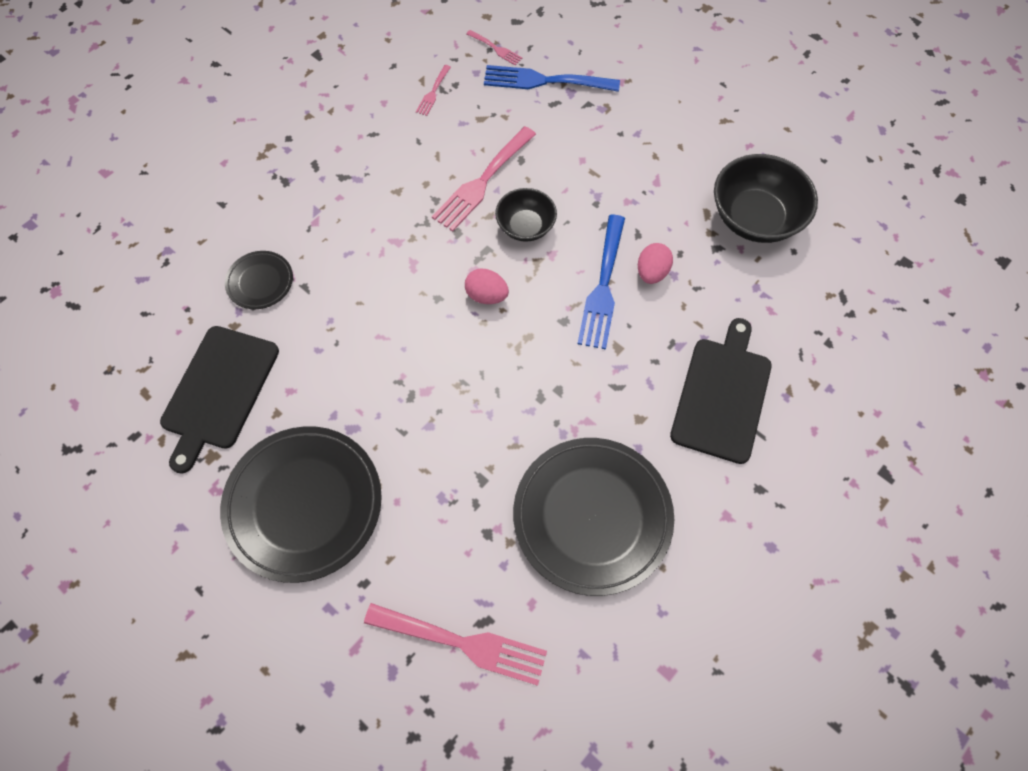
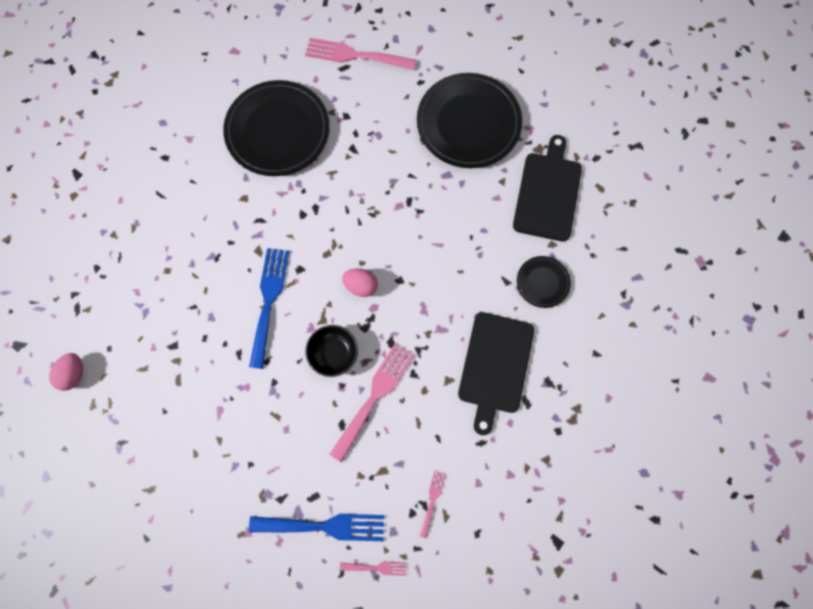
camera: 175 degrees right, 10 degrees up
(495, 48) = (376, 567): pink fork -> pink fork turned 150 degrees clockwise
(652, 272) = (229, 318): pink egg -> pink egg (74, 373)
(722, 395) = (182, 220): black cutting board -> black cutting board (495, 366)
(755, 218) = (136, 379): black bowl -> none

